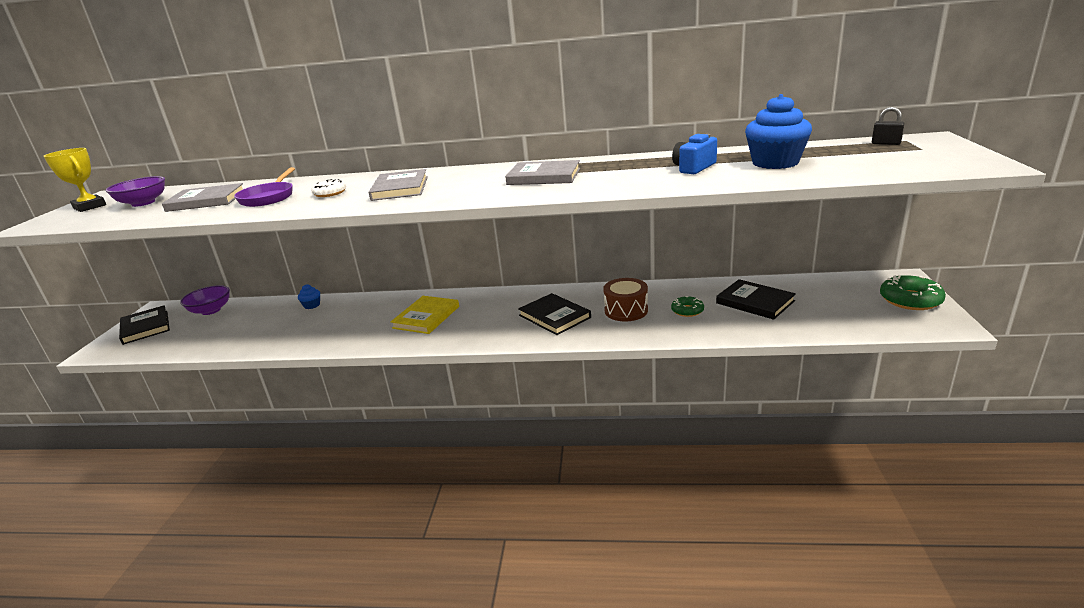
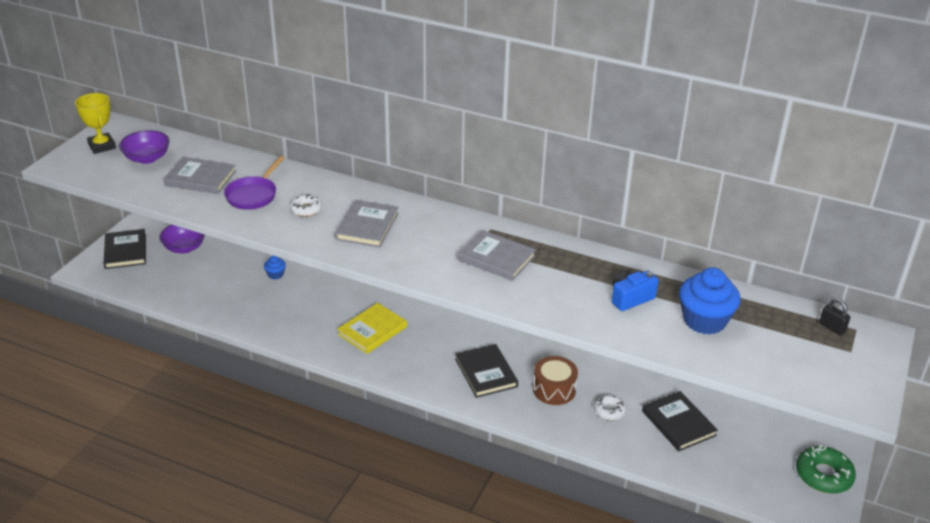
camera: 15 degrees right, 10 degrees up
(687, 310) = (609, 411): green donut -> white donut

